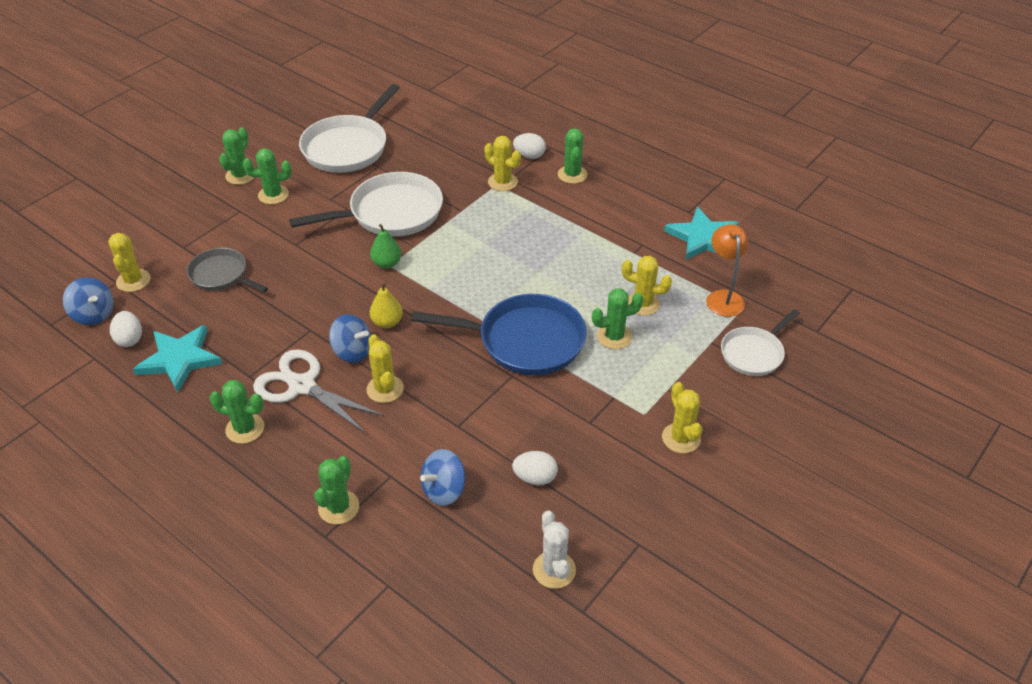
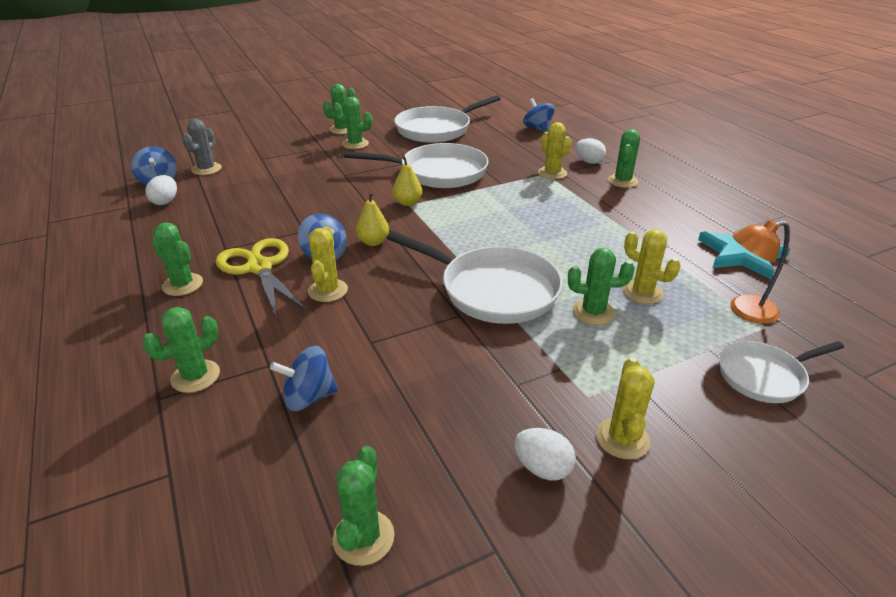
camera: 25 degrees right, 10 degrees down
(133, 280) = (206, 169): yellow cactus -> grey cactus
(180, 359) = (185, 223): turquoise star -> none
(221, 275) = (271, 180): grey pan -> none
(302, 386) = (259, 267): white scissors -> yellow scissors
(387, 263) = (407, 203): green pear -> yellow pear
(454, 117) = (537, 128): none -> blue spinning top
(525, 341) = (493, 290): blue pan -> white pan
(535, 478) = (415, 420): white egg -> white egg (542, 468)
(554, 570) = (363, 537): white cactus -> green cactus
(723, 297) = (744, 311): orange lamp -> orange lamp turned 120 degrees counterclockwise

